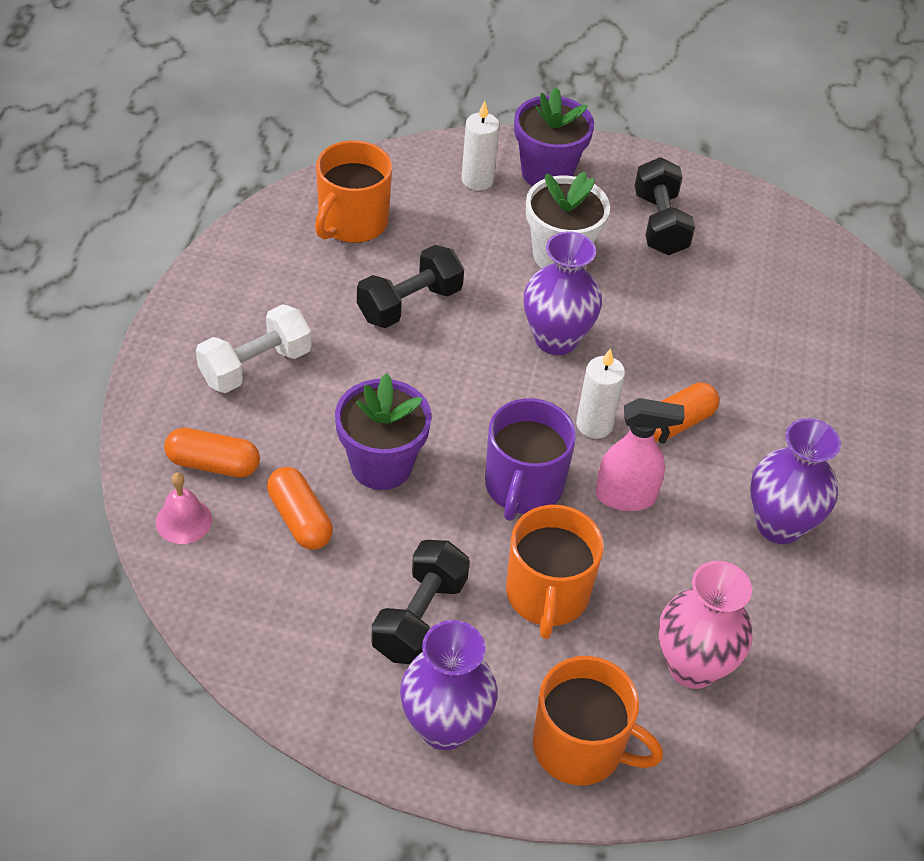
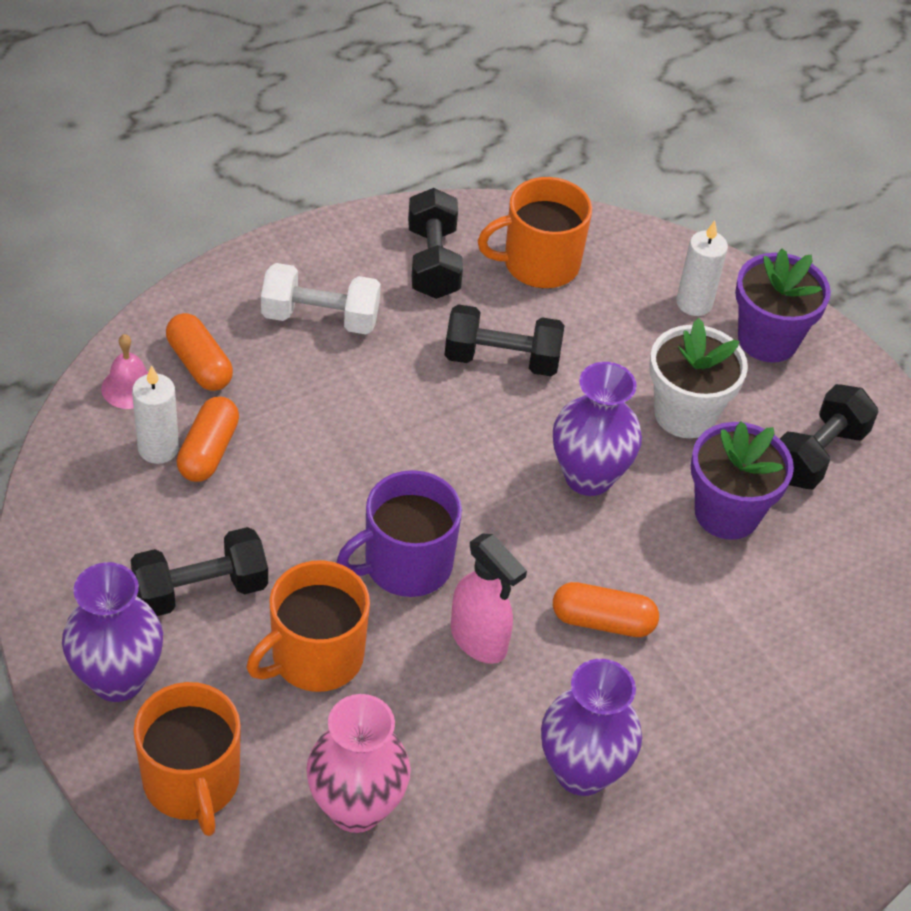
camera: 45 degrees right, 0 degrees up
(282, 271) = (433, 262): none -> black dumbbell
(381, 465) = (318, 461): purple flower pot -> purple flower pot (727, 513)
(594, 425) = (529, 566): white candle -> white candle (158, 448)

